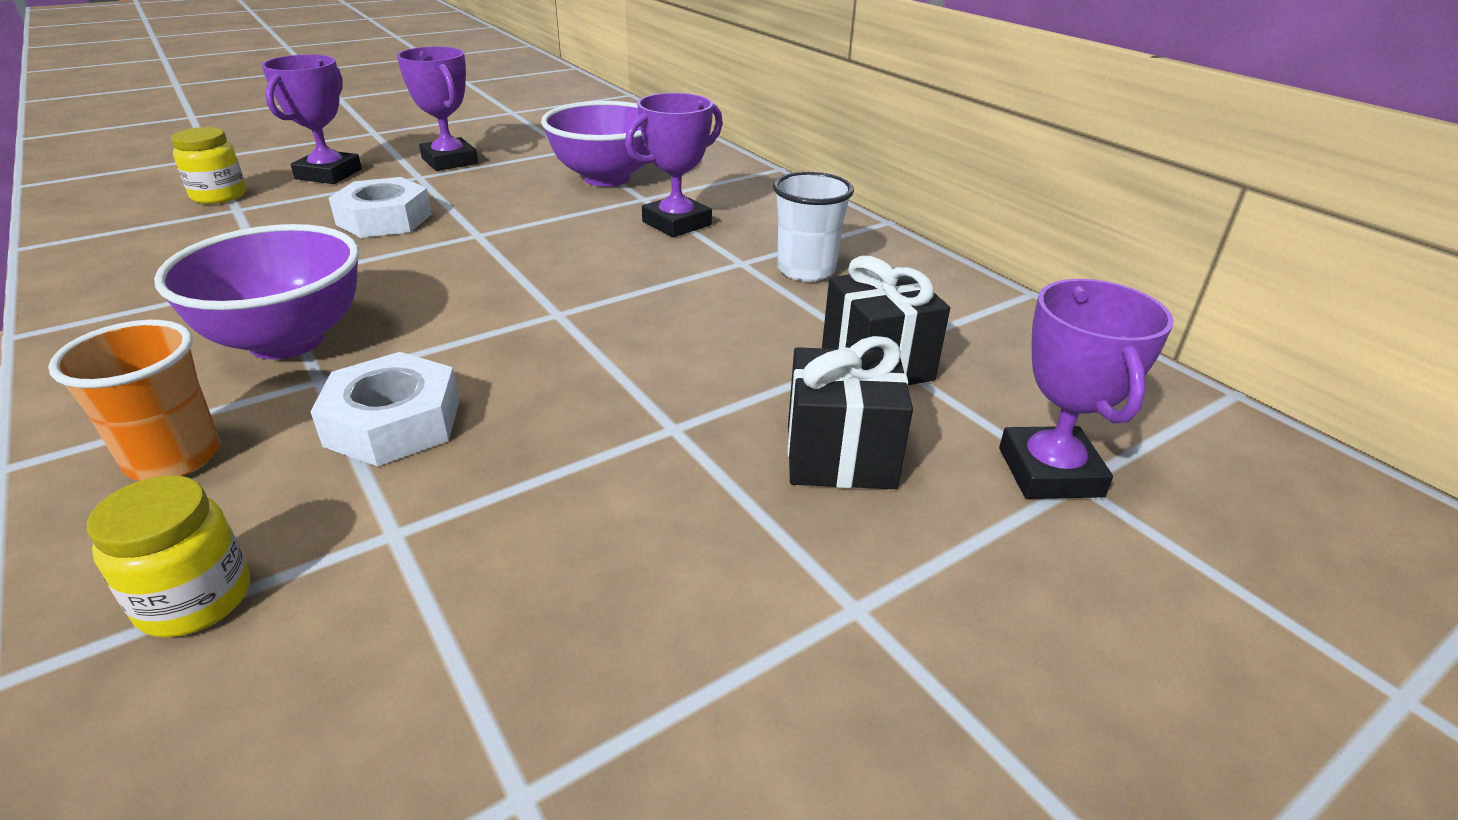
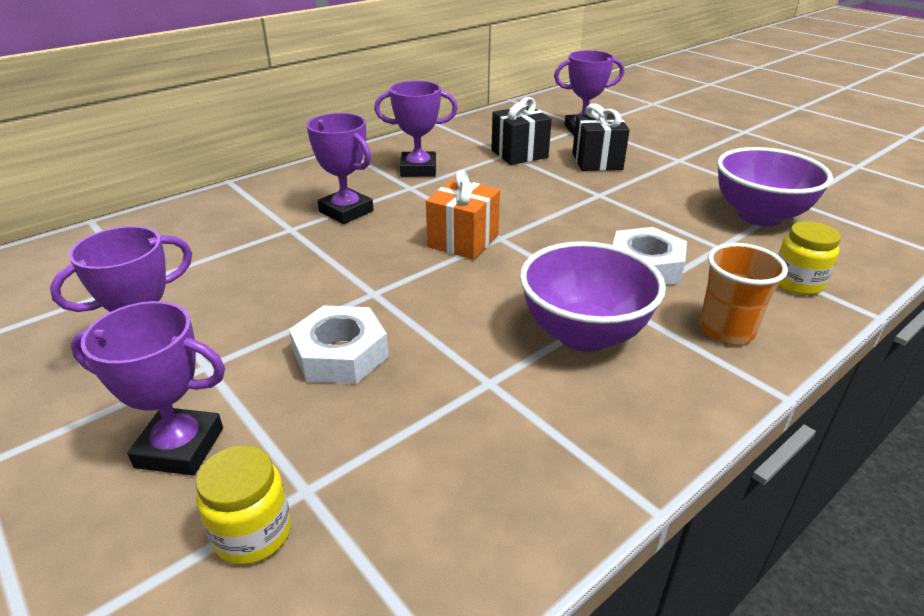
camera: 95 degrees left, 0 degrees up
(562, 287) = (463, 241): none -> orange gift
(606, 178) = (237, 250): purple bowl -> purple bowl (759, 216)
(806, 270) = (418, 169): white cup -> purple trophy

